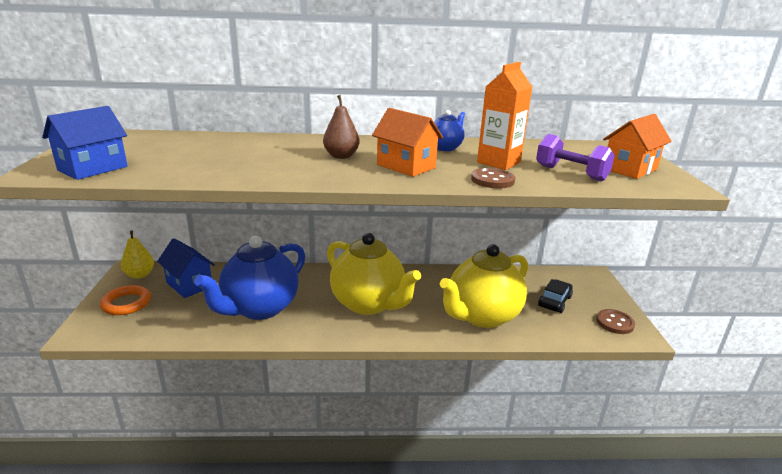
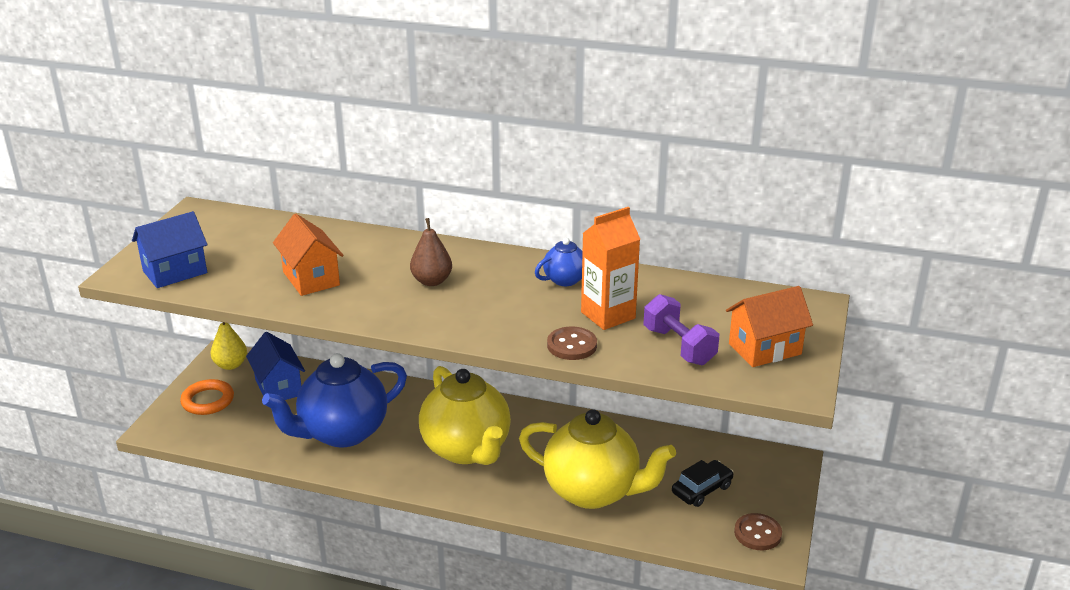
camera: 20 degrees right, 5 degrees up
(406, 166) = (492, 308): orange house -> orange house (311, 278)
(482, 316) = (593, 491): yellow teapot -> yellow teapot turned 135 degrees counterclockwise

